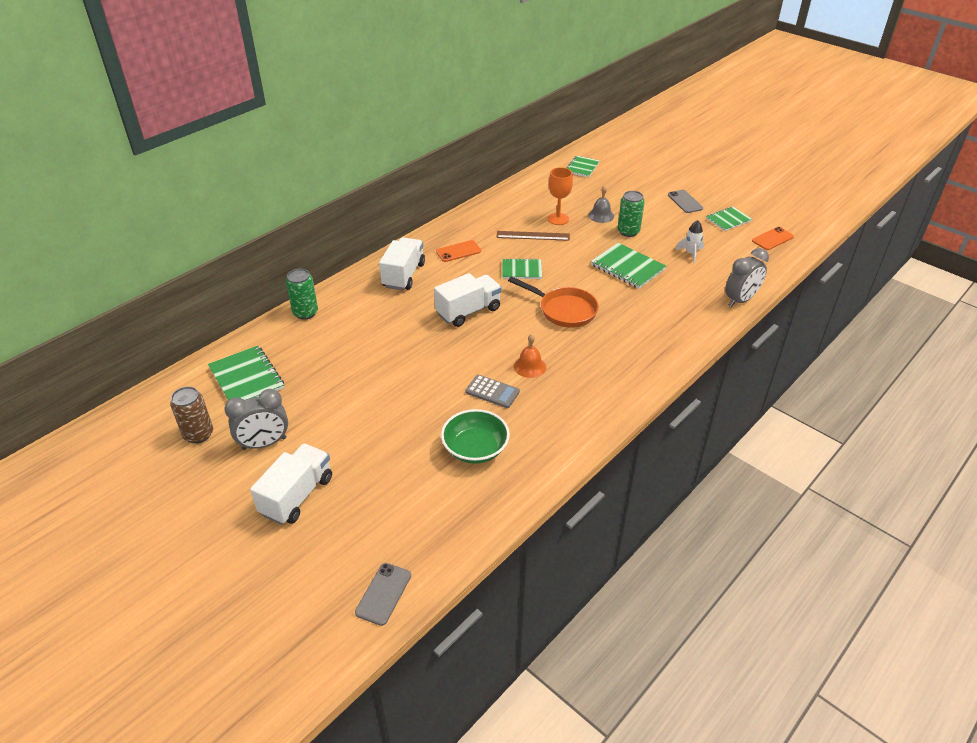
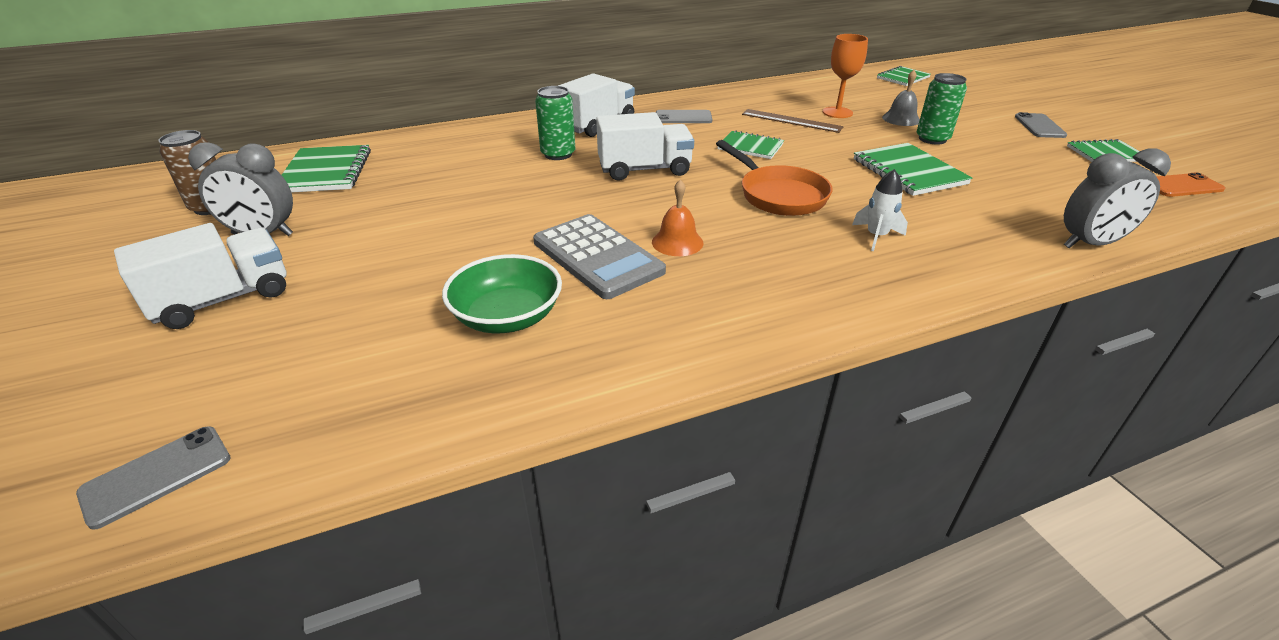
camera: 25 degrees right, 5 degrees down
(305, 313) = (455, 133): green can -> green can (558, 154)
(458, 251) = (683, 117): orange phone -> grey phone
(492, 392) = (597, 257): grey calculator -> grey calculator, size x1.69
(690, 253) = (1022, 176): white rocket -> white rocket (876, 236)

